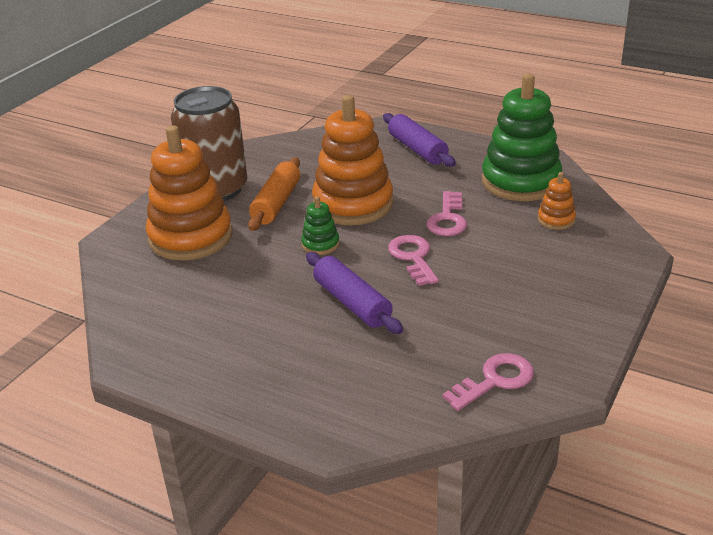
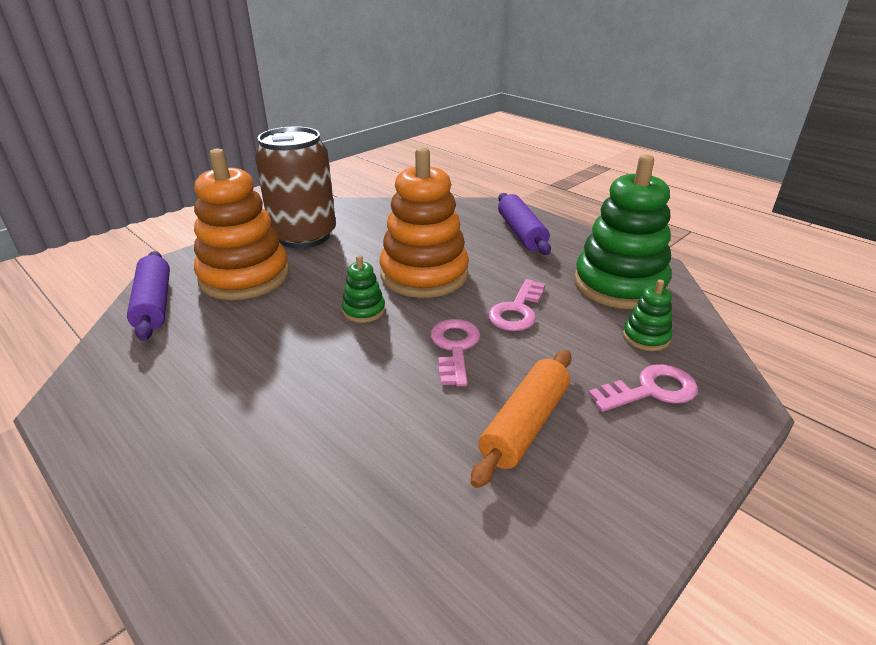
camera: 15 degrees right, 0 degrees up
(276, 203) = (349, 259): orange rolling pin -> orange rolling pin (524, 425)
(352, 303) = (353, 388): purple rolling pin -> purple rolling pin (154, 304)
(495, 380) = (470, 559): pink key -> pink key (651, 390)
(556, 220) = (646, 337): orange stacking toy -> green stacking toy

